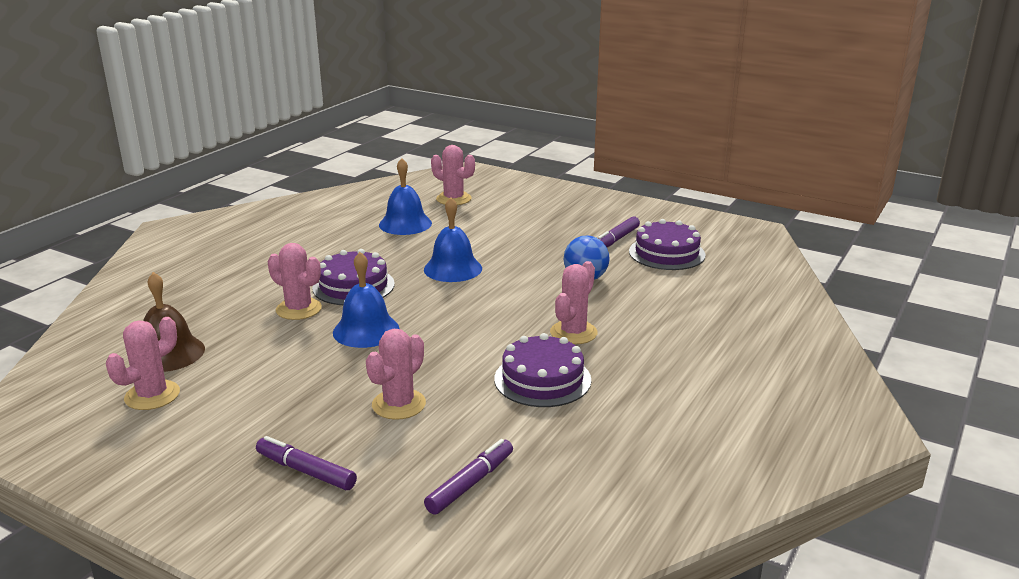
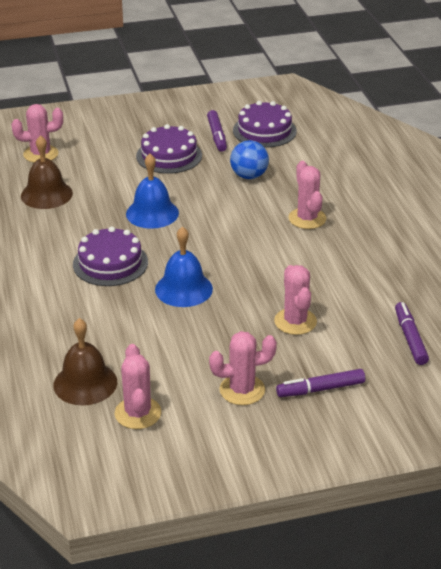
camera: 45 degrees left, 10 degrees up
(299, 309) = (108, 301): pink cactus -> pink cactus (242, 390)
(405, 224) = (46, 194): blue bell -> brown bell
(542, 379) = (342, 258): purple cake -> purple cake (169, 156)

